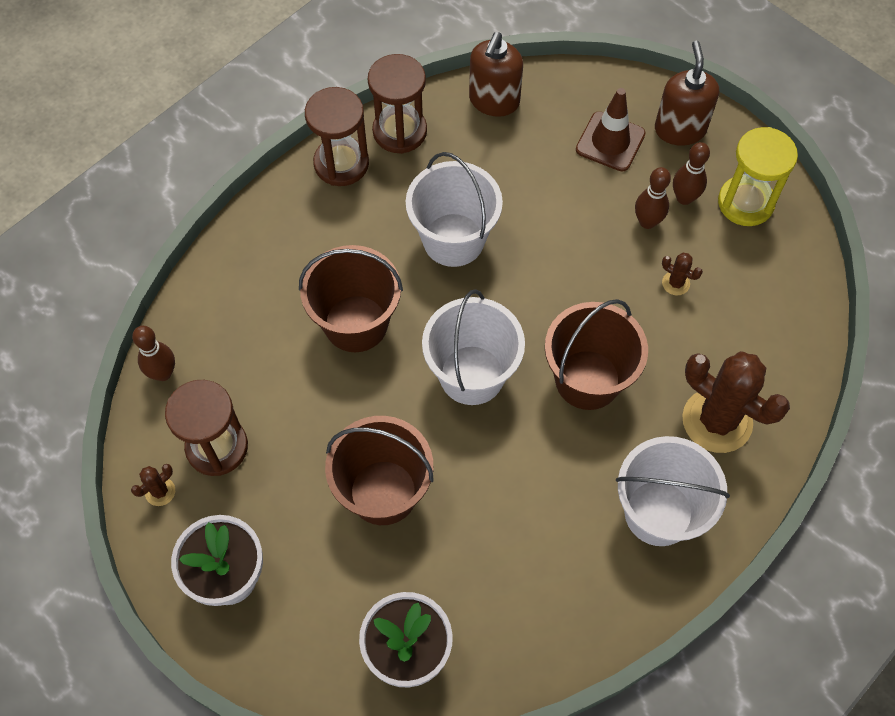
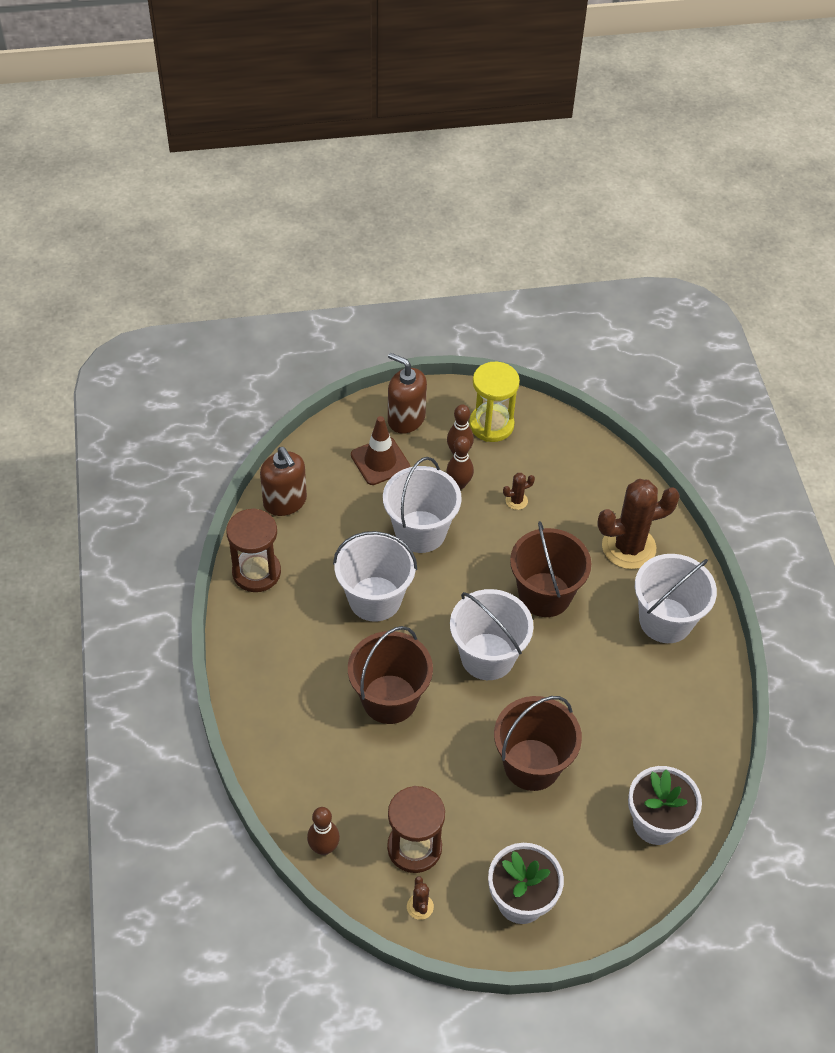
camera: 55 degrees left, 10 degrees down
(341, 163) = (249, 625): brown hourglass -> none
(562, 226) = (420, 531): none -> white bucket

